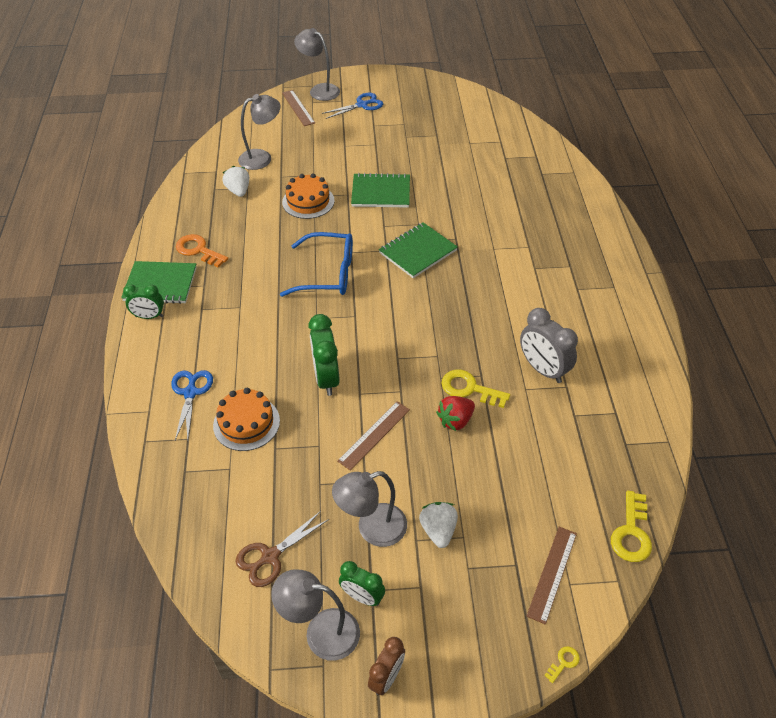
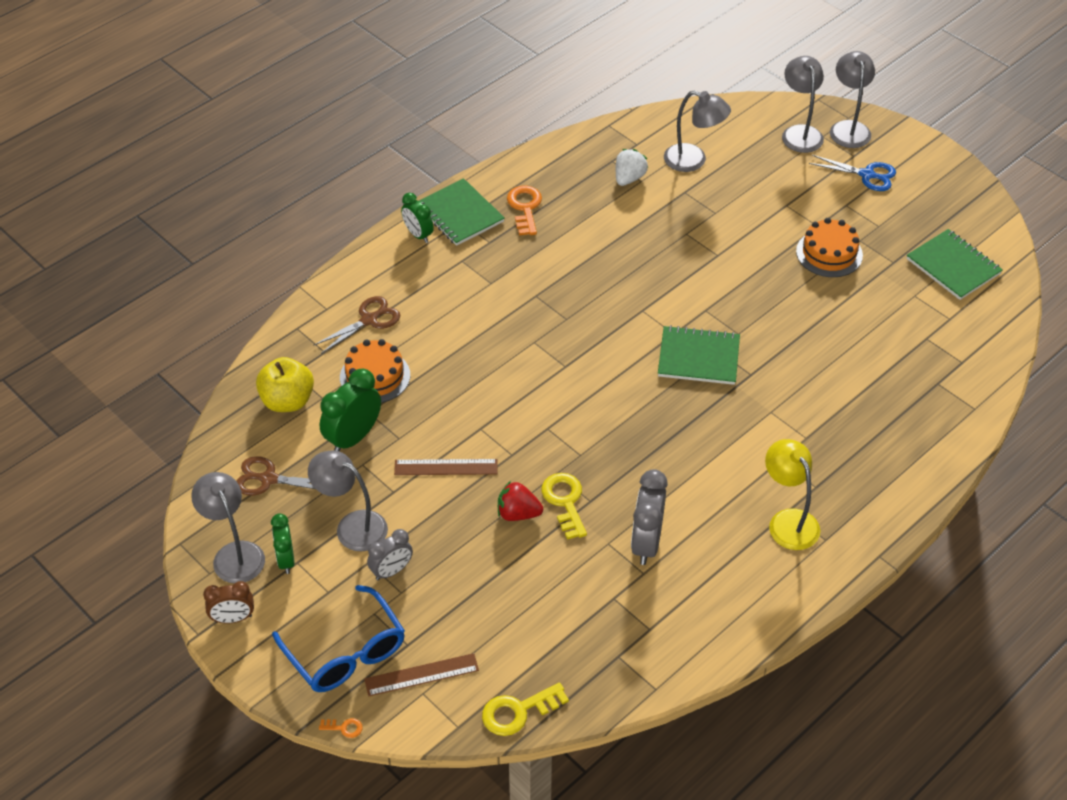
camera: 50 degrees right, 0 degrees up
(190, 393) = (369, 320): blue scissors -> brown scissors
(208, 493) = (287, 401): none -> yellow apple
(298, 108) = (800, 133): brown ruler -> grey lamp
(308, 201) = (673, 235): orange cake -> orange cake (829, 253)
(326, 378) = (473, 395): green clock -> green clock (353, 437)
(327, 274) = (595, 312): blue glasses -> blue glasses (345, 652)
(381, 192) = (750, 277): green notebook -> green notebook (953, 266)
(438, 530) = (391, 571): white strawberry -> grey clock
(563, 662) = (344, 728): yellow key -> orange key
(585, 293) = (788, 521): none -> yellow lamp

